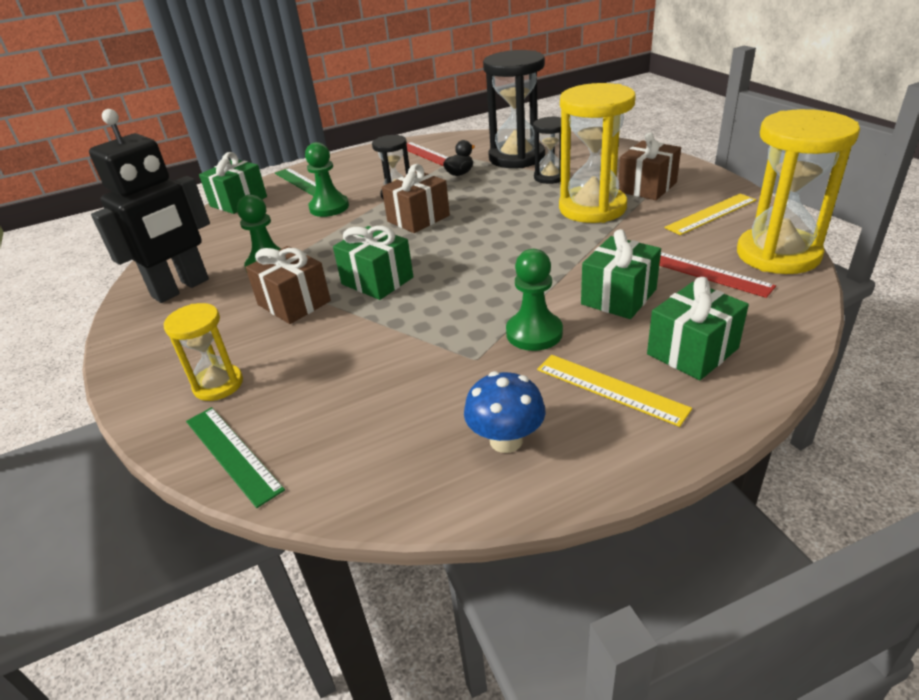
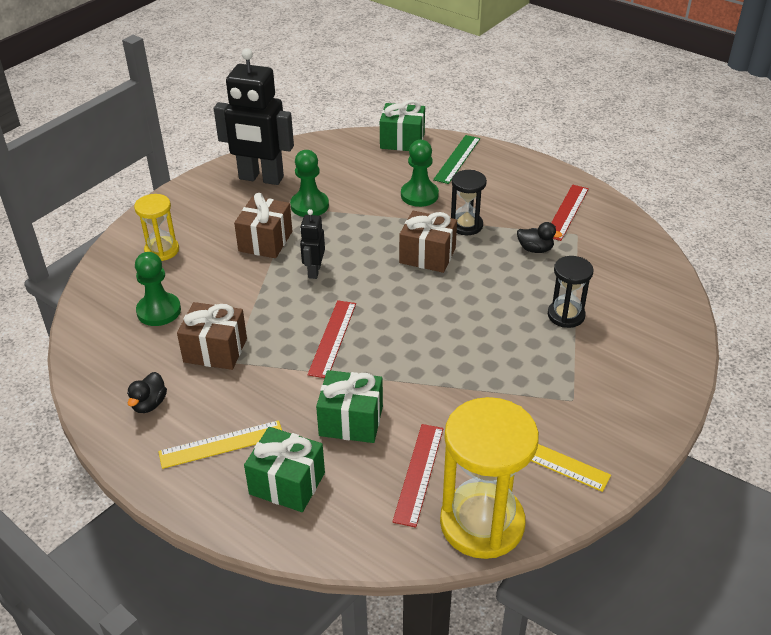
camera: 60 degrees right, 5 degrees up
(232, 454) = (102, 287): green ruler -> none
(377, 281) = (314, 271): green gift -> black robot
(490, 287) = (333, 338): none -> red ruler
(506, 440) = (149, 404): blue mushroom -> black duck
(516, 157) = (600, 277): black hourglass -> none
(534, 333) = (277, 383): green pawn -> green pawn (159, 311)
(592, 208) = (511, 364): yellow hourglass -> none
(610, 389) = (221, 444): yellow ruler -> yellow ruler turned 60 degrees clockwise
(647, 187) = (585, 395): brown gift -> brown gift (215, 350)

